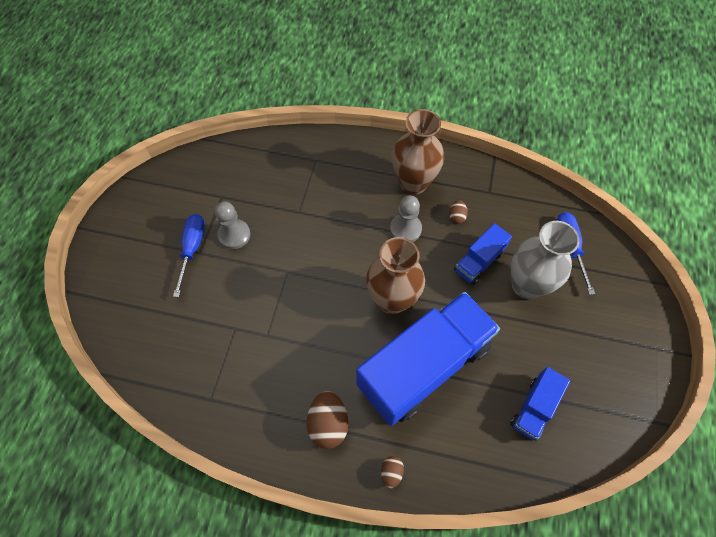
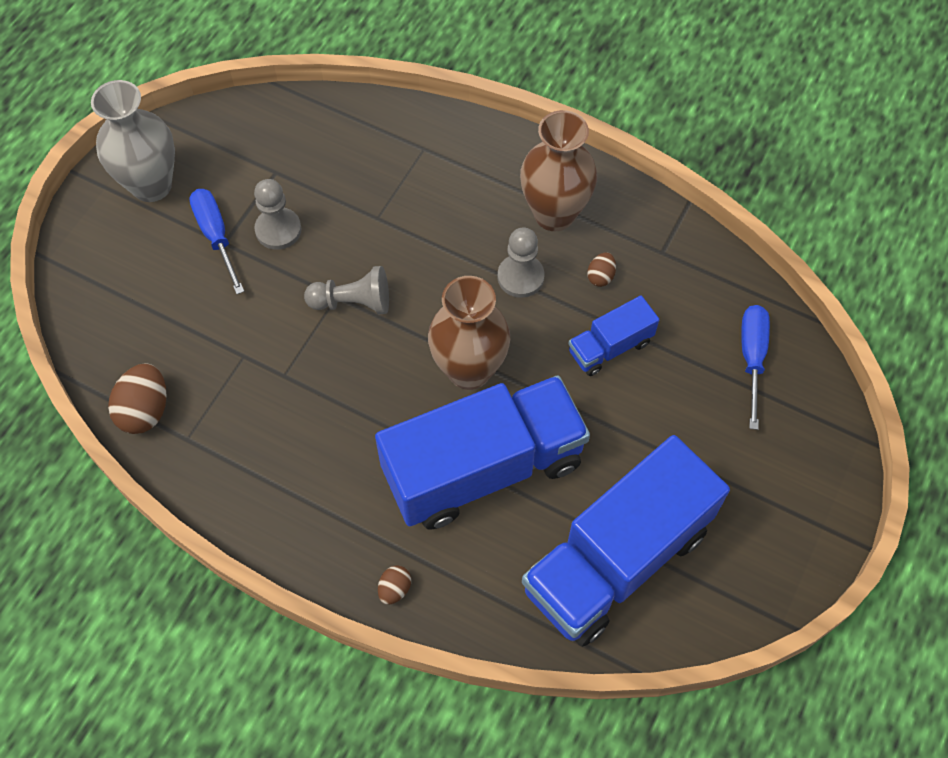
camera: 15 degrees right, 0 degrees up
(192, 249) = (216, 236): blue screwdriver -> blue screwdriver turned 45 degrees counterclockwise
(300, 272) = (353, 302): none -> grey pawn
(328, 424) = (331, 508): brown egg -> brown egg (145, 410)
(526, 285) = (667, 396): grey vase -> grey vase (151, 185)
(534, 408) = (616, 559): blue truck -> blue truck, size x2.16

